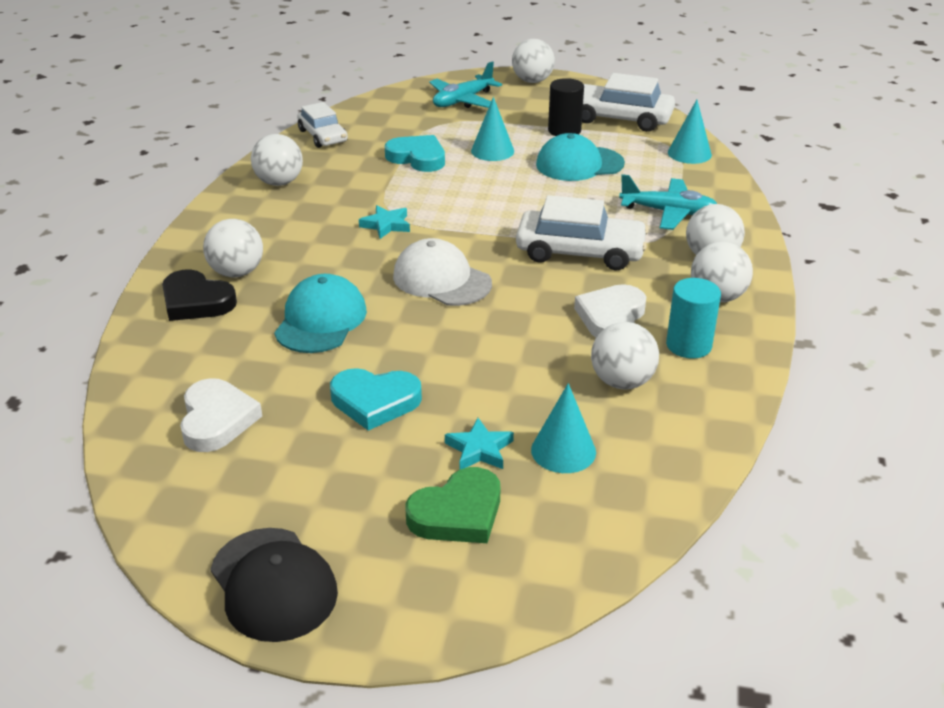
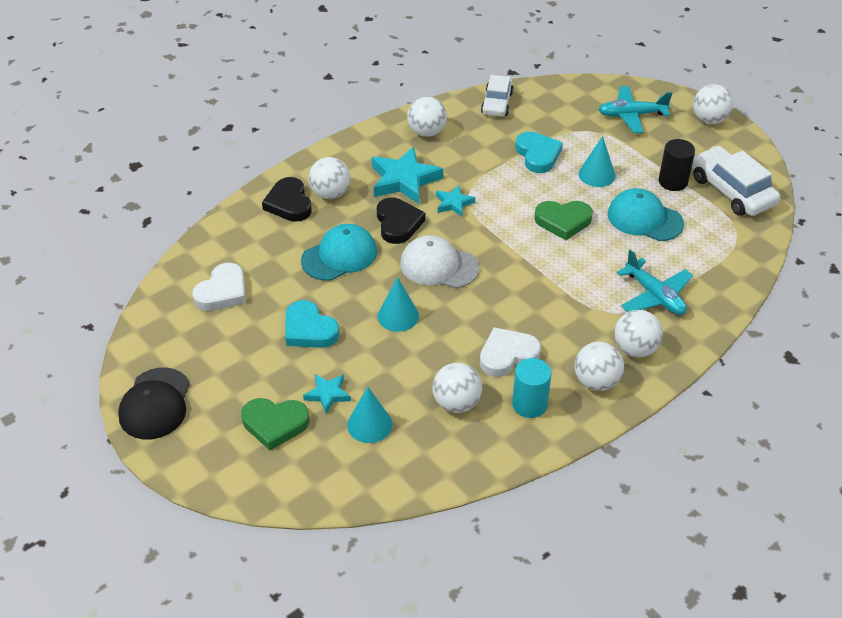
camera: 40 degrees right, 10 degrees up
(307, 228) = (404, 180): none -> turquoise star
(349, 265) = (398, 223): none -> black heart
(441, 280) = (439, 266): white cap -> white cap turned 60 degrees counterclockwise
(511, 195) = (563, 221): none -> green heart
(580, 252) = (550, 294): white car -> none
(689, 153) = (742, 252): turquoise cone -> turquoise cone (398, 316)

